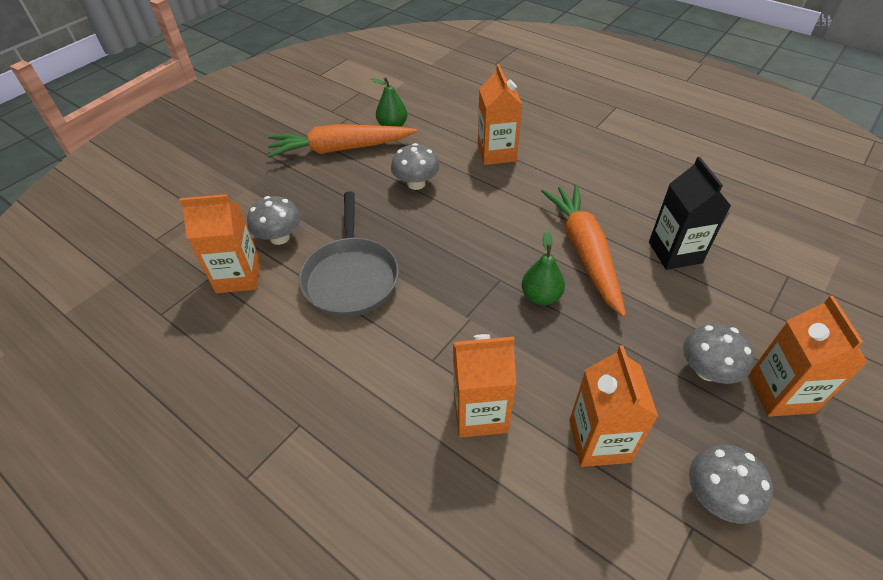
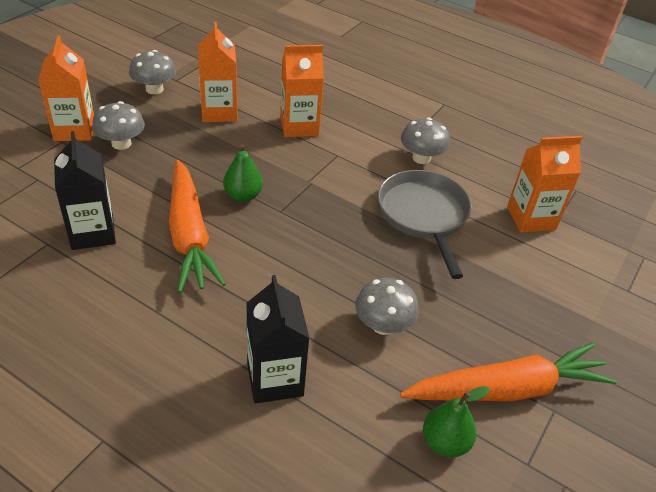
camera: 170 degrees right, 5 degrees down
(280, 237) = (515, 256): grey mushroom -> grey mushroom (421, 158)
(496, 153) = (275, 379): orange carton -> black carton

